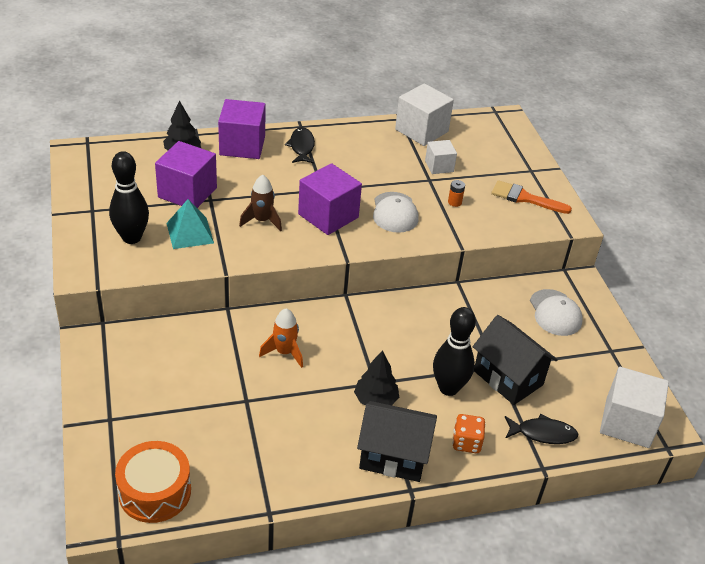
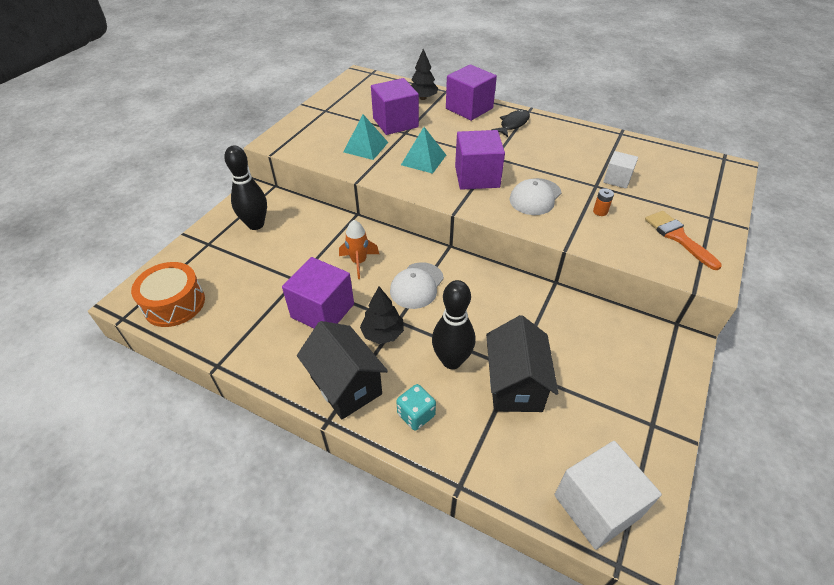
camera: 45 degrees right, 5 degrees up
(131, 238) = (327, 135): black bowling pin -> black bowling pin (256, 224)
(262, 221) = (423, 160): brown rocket -> turquoise pyramid
(304, 412) = (322, 310): none -> purple cube
(421, 130) = (631, 148): white cube -> none
(466, 442) = (416, 415): orange dice -> turquoise dice
(543, 433) = (494, 455): black fish -> none
(555, 313) = (625, 356): white cap -> white cap (417, 285)

